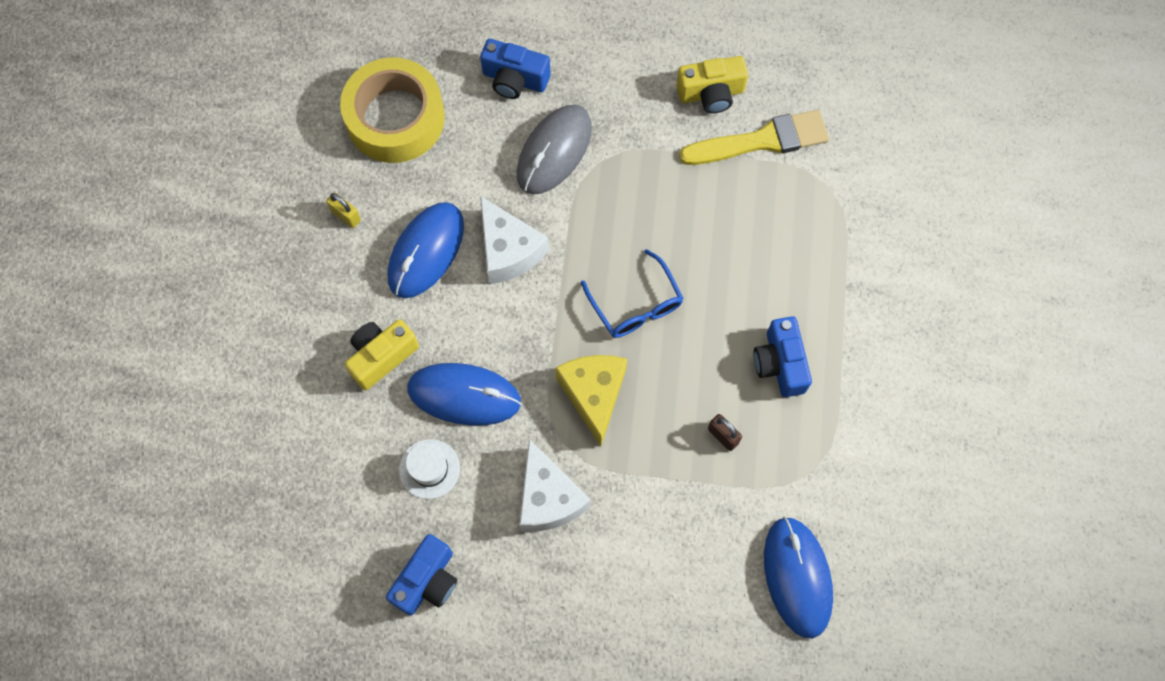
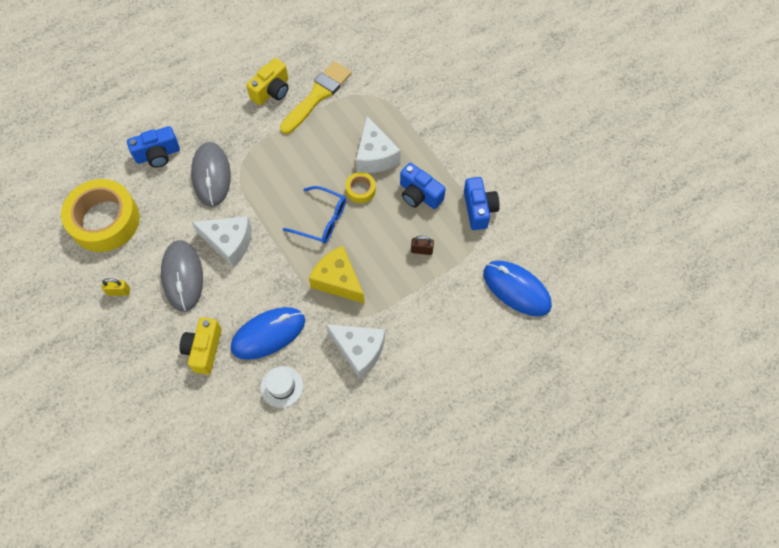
camera: 40 degrees left, 5 degrees down
(426, 251) = (182, 276): blue mouse -> grey mouse
(427, 581) = (331, 445): blue camera -> blue camera (479, 209)
(713, 302) = (360, 190): none -> yellow tape
(767, 272) = (375, 156): none -> white cheese

